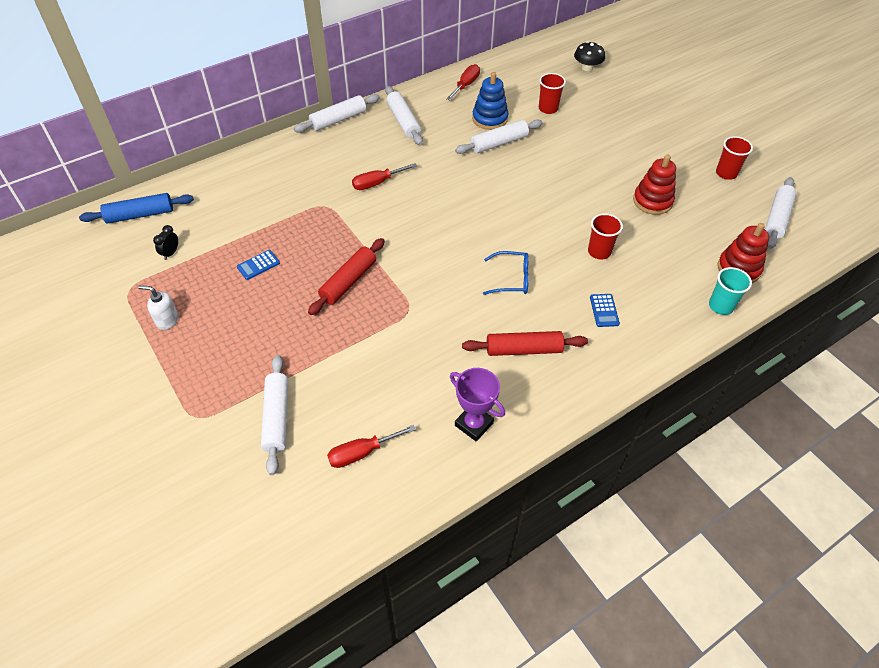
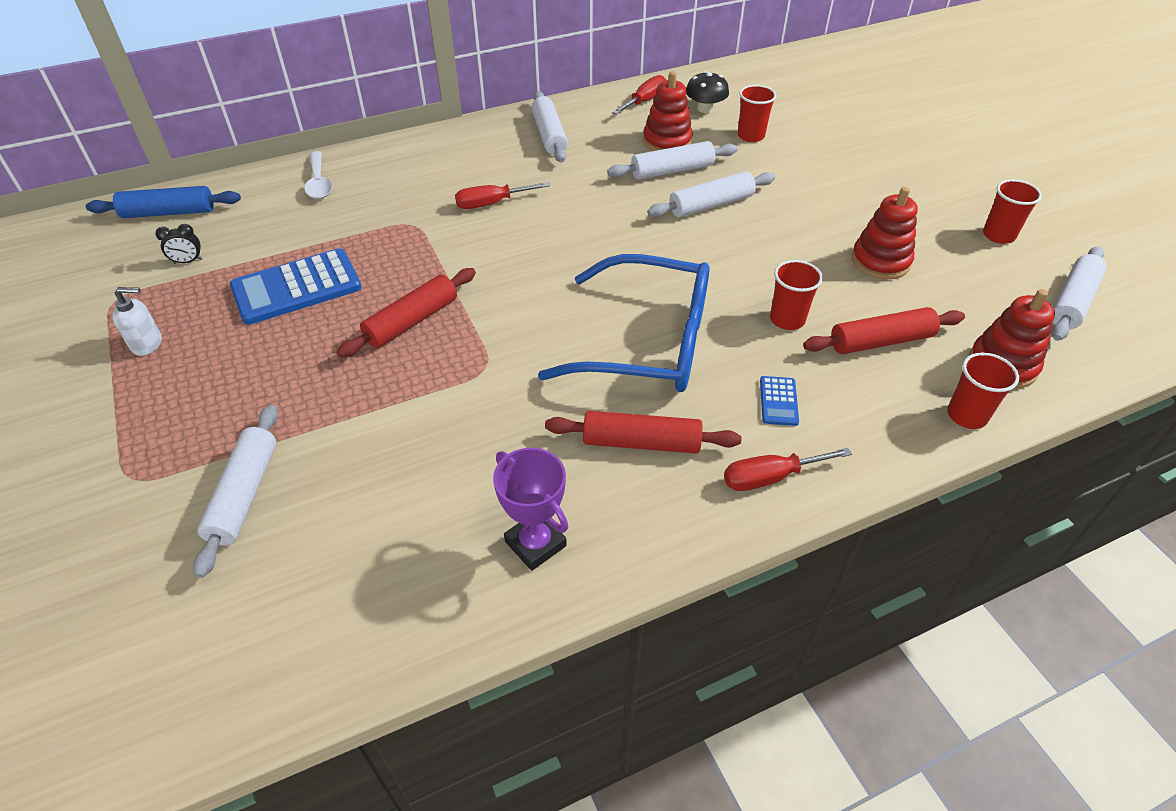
camera: 10 degrees right, 5 degrees down
(167, 320) = (147, 344): white soap dispenser -> white soap dispenser turned 150 degrees clockwise
(171, 253) = (188, 261): black clock -> black clock turned 135 degrees counterclockwise
(244, 178) = (319, 182): none -> white spoon
(258, 265) = (296, 288): blue calculator -> blue calculator, size x2.17
(338, 119) = (464, 127): white rolling pin -> white rolling pin (711, 204)
(362, 453) = (350, 564): red screwdriver -> red screwdriver (770, 477)
(490, 119) = (667, 141): blue stacking toy -> red stacking toy
(511, 279) = (647, 342): blue glasses -> blue glasses, size x2.19
(587, 67) = (815, 93): black mushroom -> black mushroom (705, 109)
(661, 260) = (881, 341): none -> red rolling pin
(721, 306) = (966, 415): turquoise cup -> red cup

